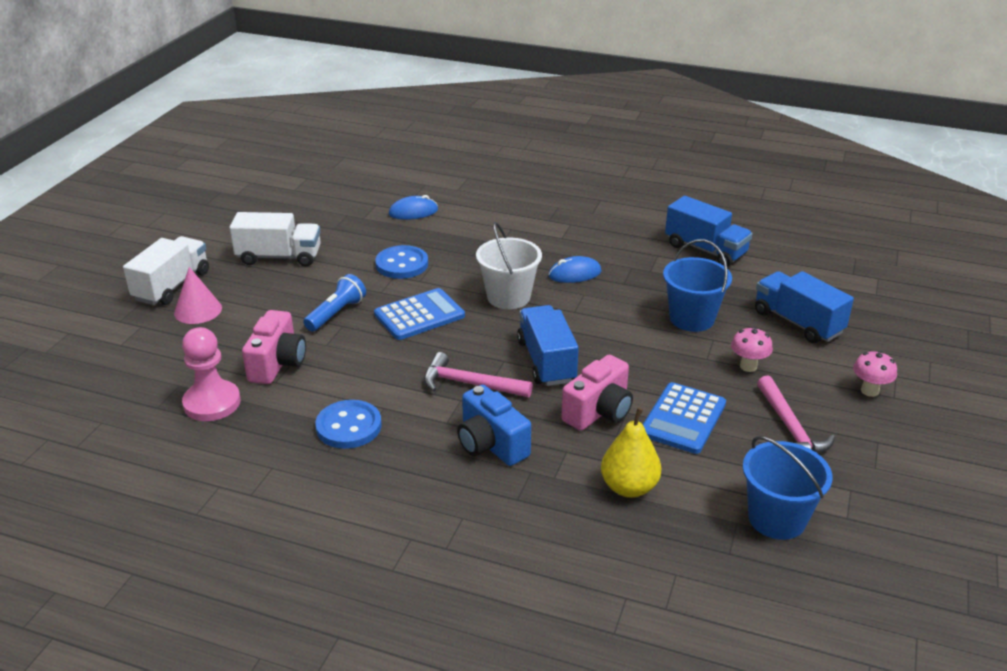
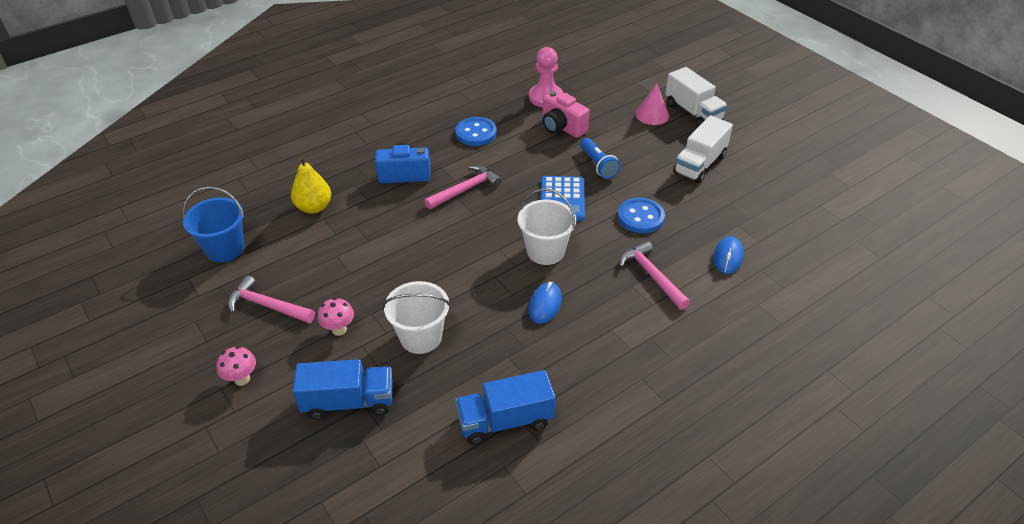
camera: 125 degrees right, 10 degrees up
(477, 237) = (651, 276): none -> pink hammer
(546, 361) = (452, 232): blue truck -> none
(599, 412) = (381, 229): pink camera -> none
(683, 419) = (333, 261): blue calculator -> none
(692, 318) = (421, 337): blue bucket -> white bucket

